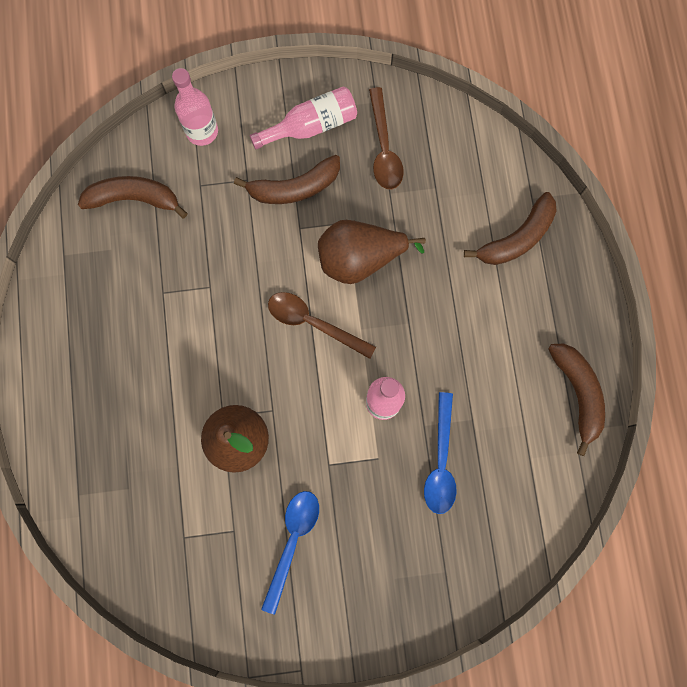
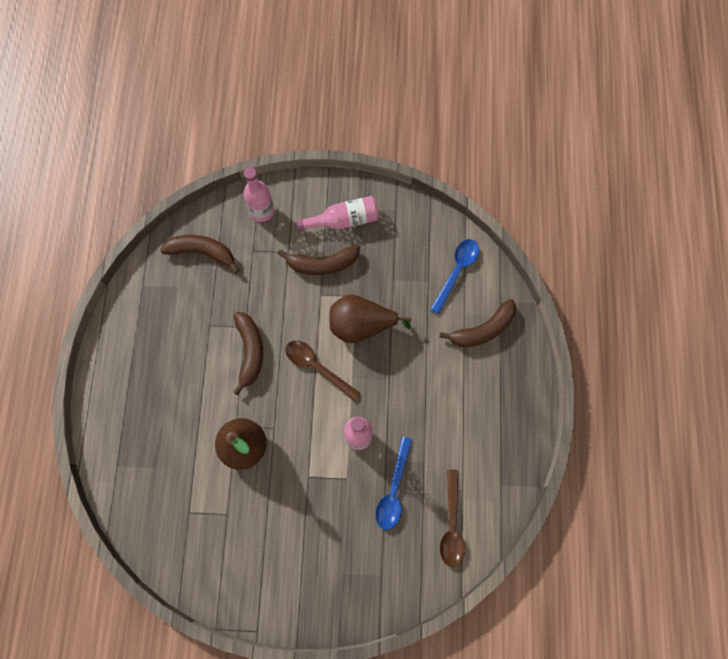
camera: 10 degrees right, 5 degrees down
(292, 541) = (269, 531): blue spoon -> blue spoon (456, 272)
(384, 148) = (395, 245): brown spoon -> brown spoon (451, 524)
(577, 393) = (508, 456): brown banana -> brown banana (250, 352)

